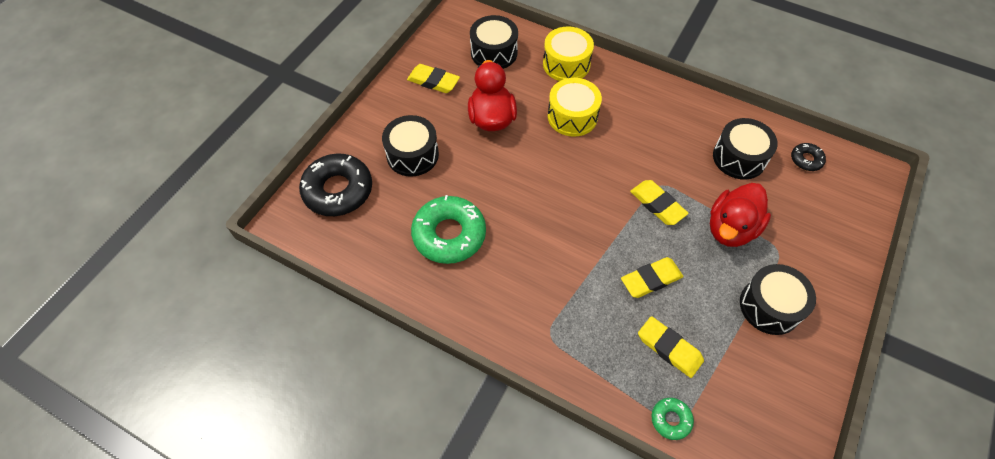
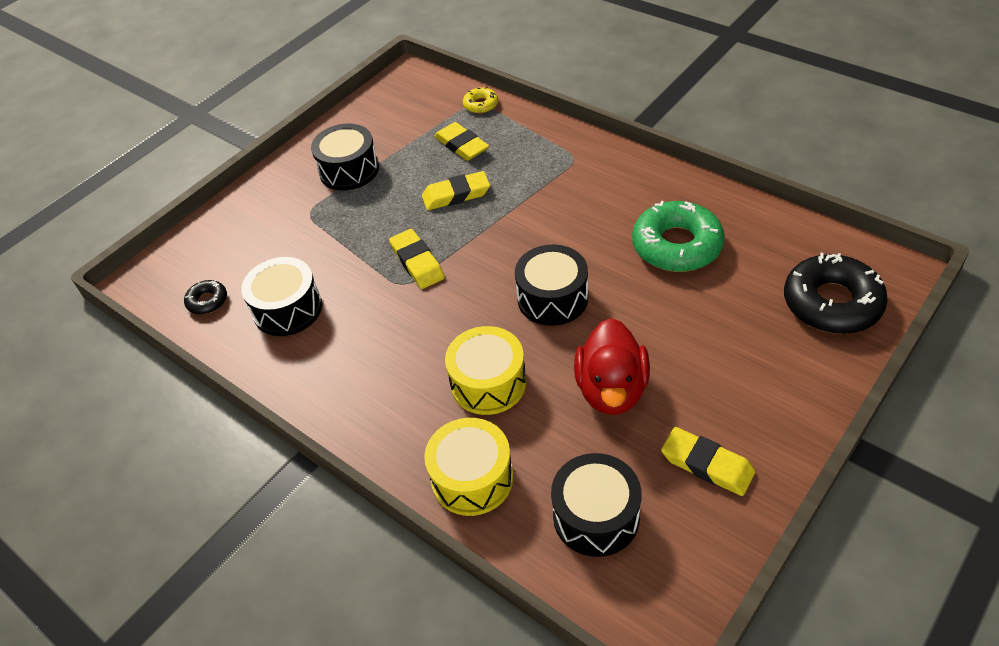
camera: 165 degrees left, 10 degrees down
(412, 155) = (732, 343): black drum -> black drum (552, 298)
(671, 420) = (481, 105): green donut -> yellow donut
(731, 228) = (346, 234): red duck -> none

